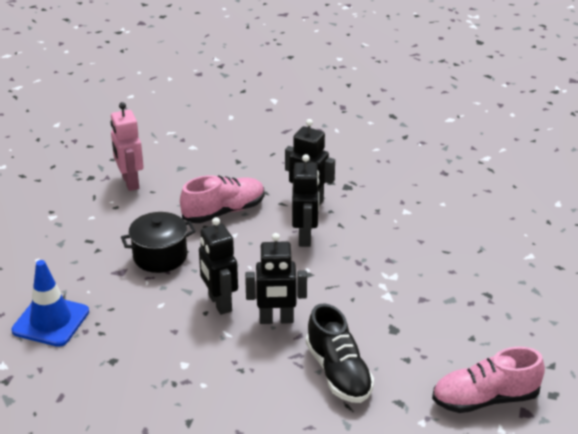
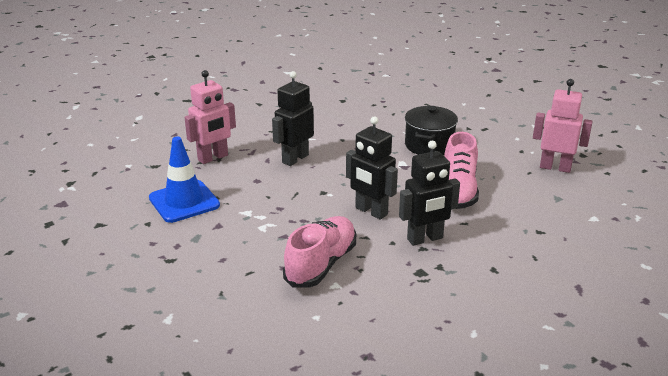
camera: 130 degrees right, 5 degrees down
(51, 321) = (407, 94): blue traffic cone -> blue traffic cone (184, 202)
(219, 303) = (343, 147): black robot -> none
(338, 372) = (213, 158): black shoe -> pink robot
(485, 399) = (98, 195): pink shoe -> pink shoe (321, 264)

